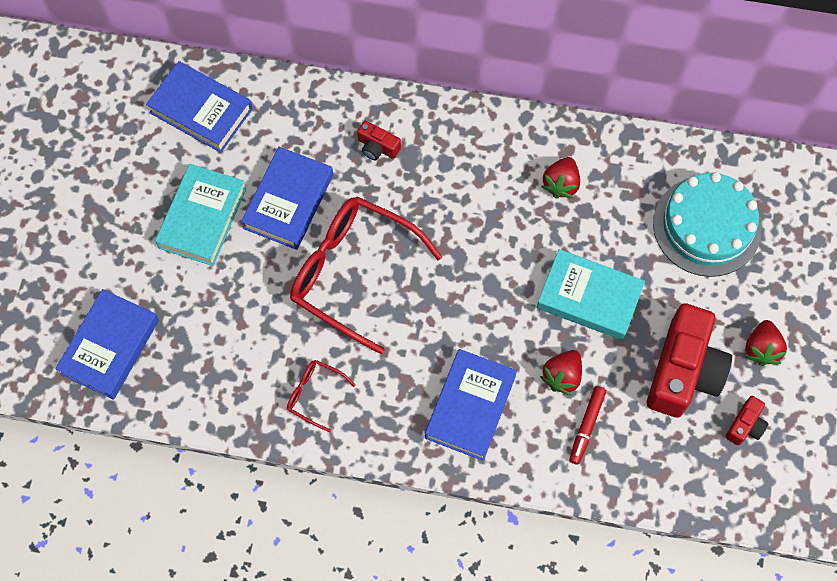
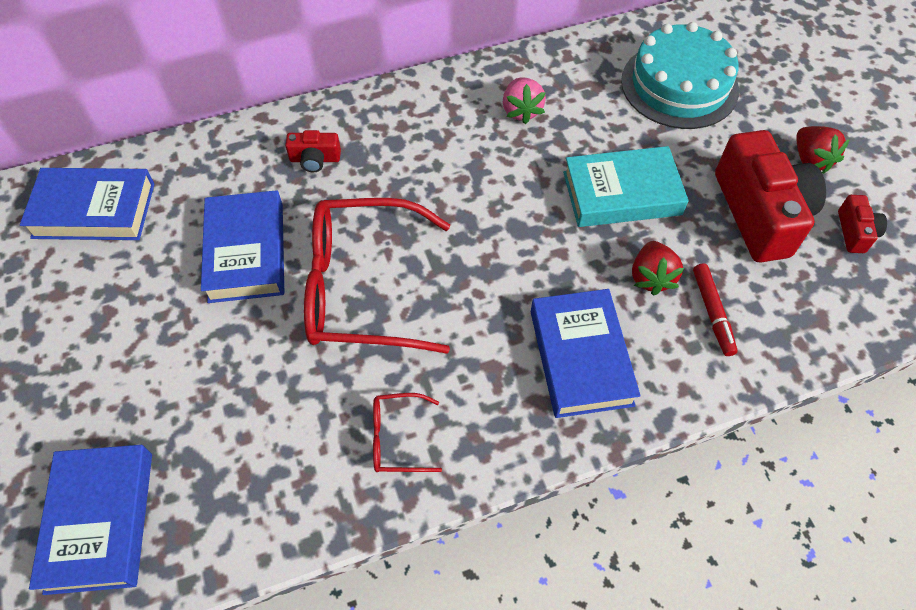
camera: 30 degrees left, 10 degrees down
(202, 218) = (151, 315): turquoise book -> none
(561, 184) = (521, 111): red strawberry -> pink strawberry

